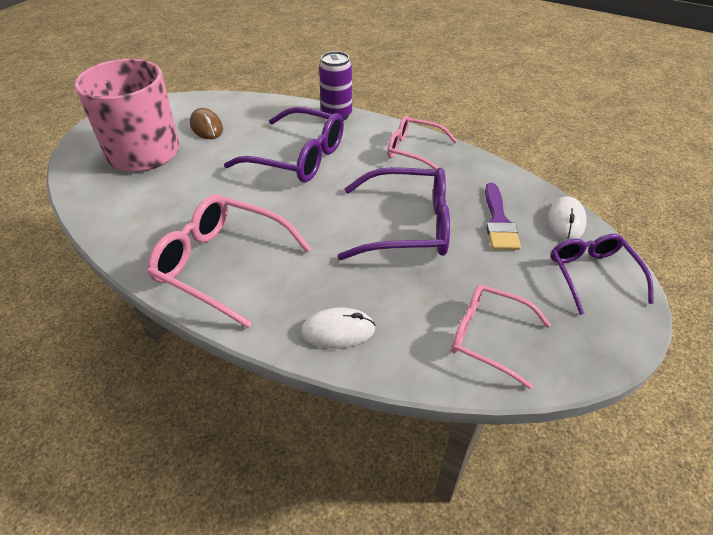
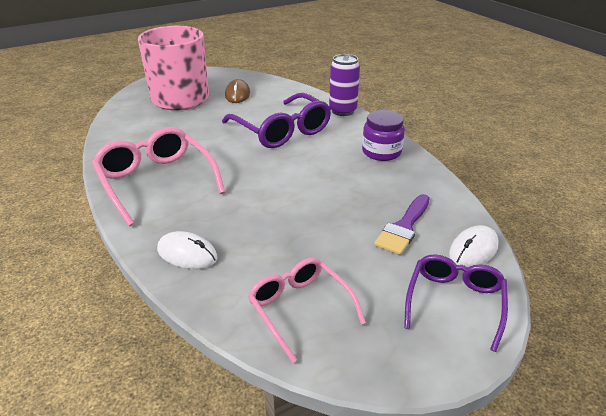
camera: 30 degrees right, 10 degrees down
(408, 226) = (319, 203): purple glasses -> none
(413, 150) = (381, 152): pink glasses -> purple jar

